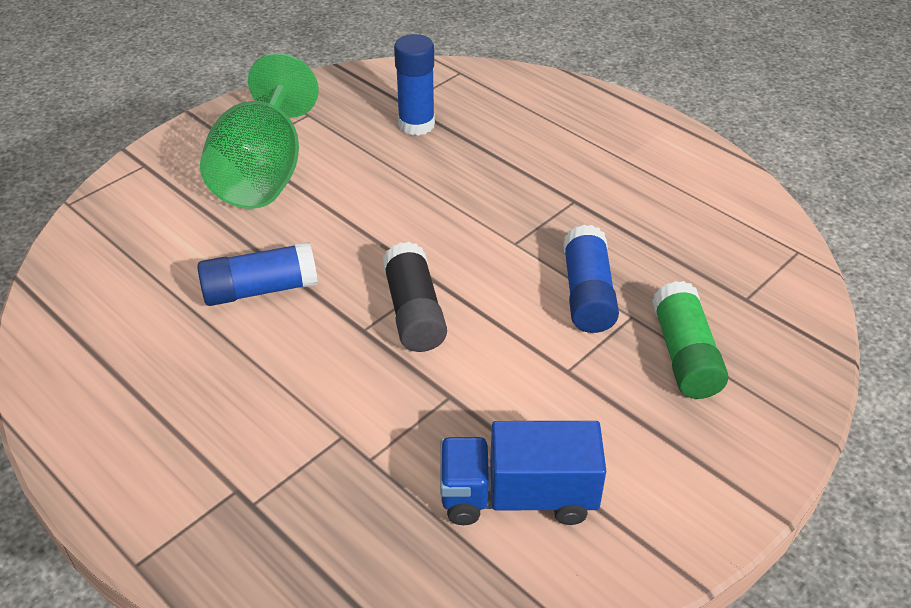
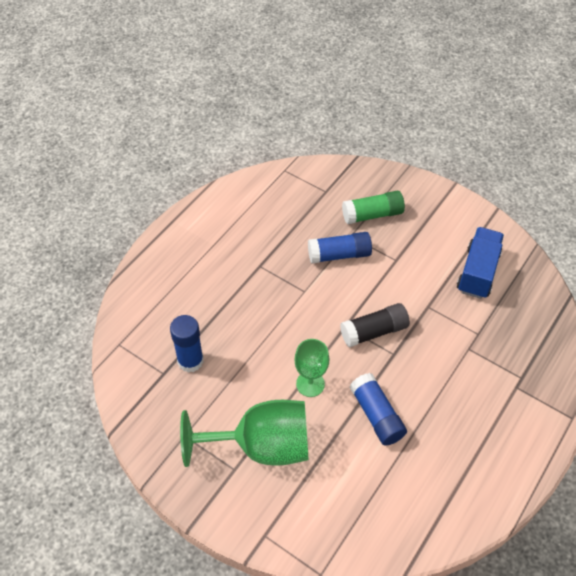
camera: 100 degrees left, 10 degrees up
(341, 228) = (310, 384): none -> green goblet
(518, 496) = (477, 272): blue truck -> blue truck turned 150 degrees counterclockwise

